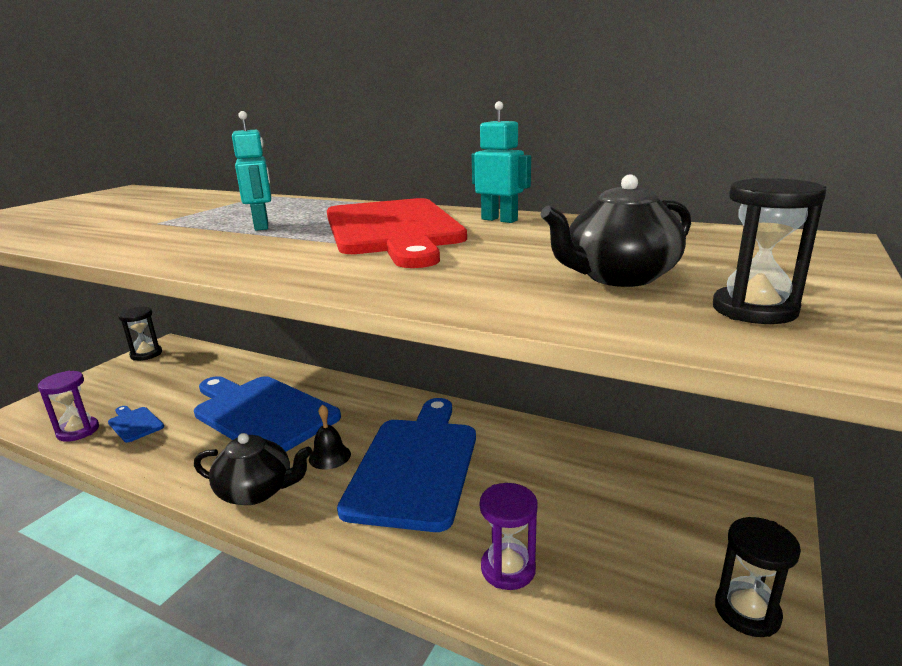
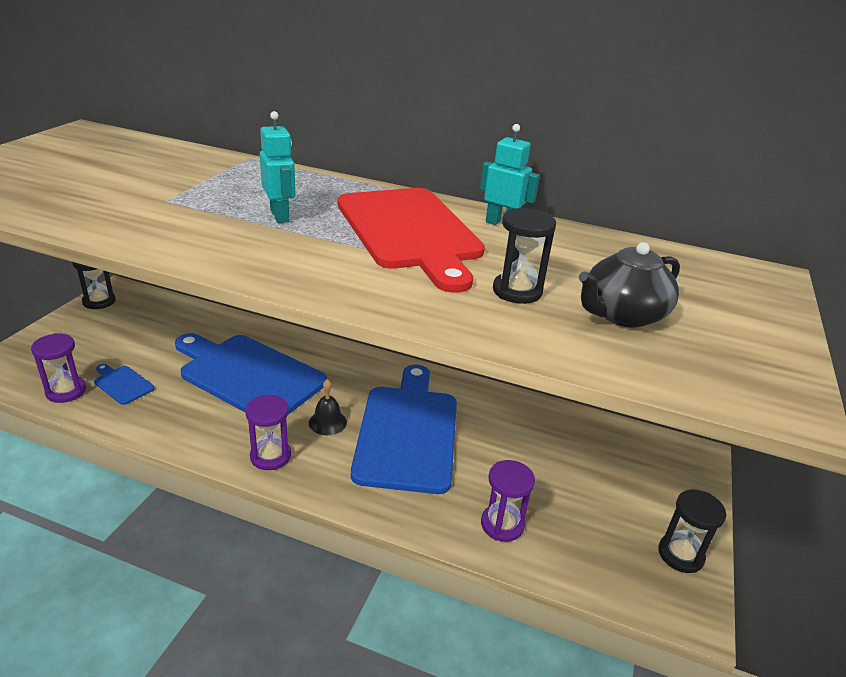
camera: 10 degrees left, 10 degrees up
(256, 491) = (270, 456): black teapot -> purple hourglass
(754, 310) = (724, 359): black hourglass -> black hourglass (517, 291)

